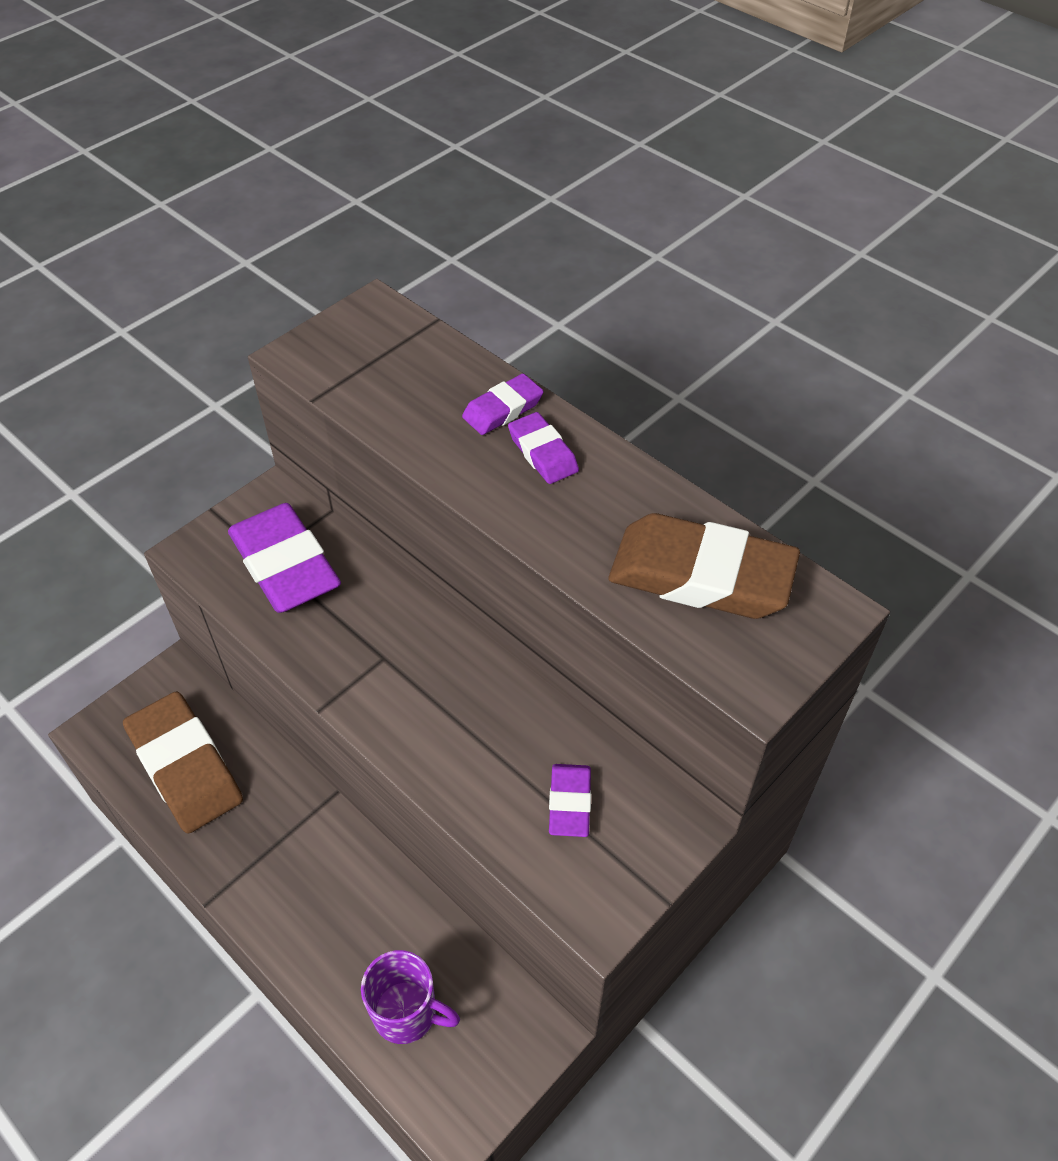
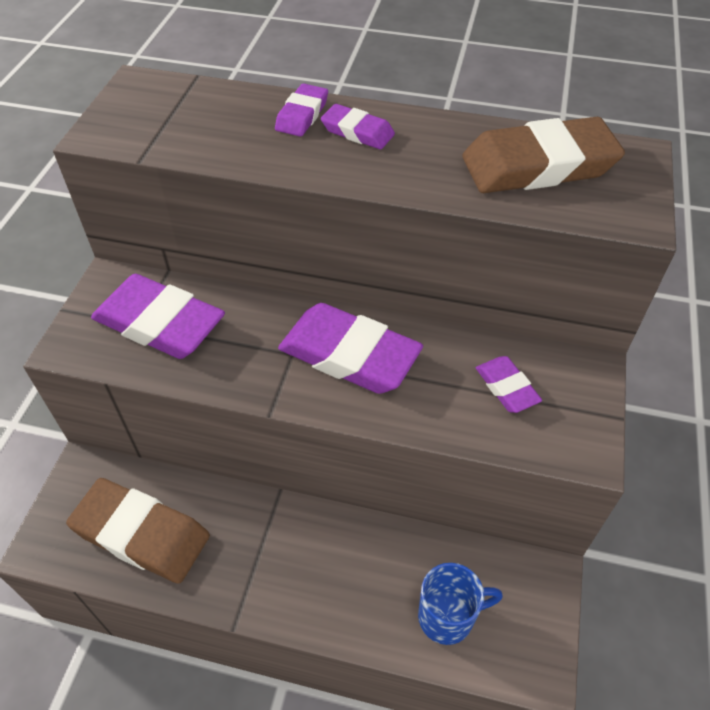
camera: 30 degrees left, 0 degrees up
(407, 1013) = (447, 617): purple mug -> blue mug
(437, 686) = (349, 355): none -> purple eraser

